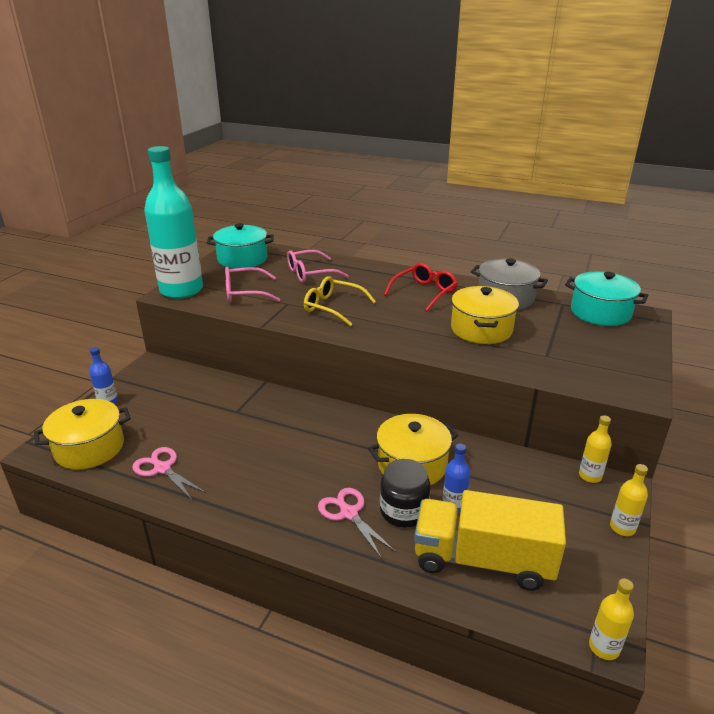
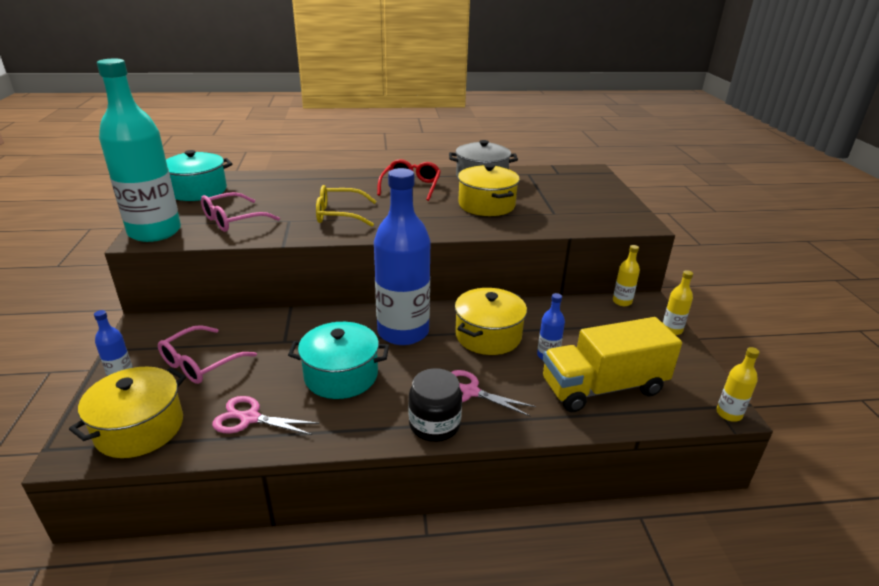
camera: 30 degrees left, 0 degrees up
(310, 273) = (286, 190): pink glasses -> pink glasses (200, 363)
(337, 435) = (403, 332): none -> blue bottle
(403, 511) = (513, 373): black jar -> black jar (434, 424)
(600, 312) = (561, 175): turquoise pot -> turquoise pot (341, 375)

